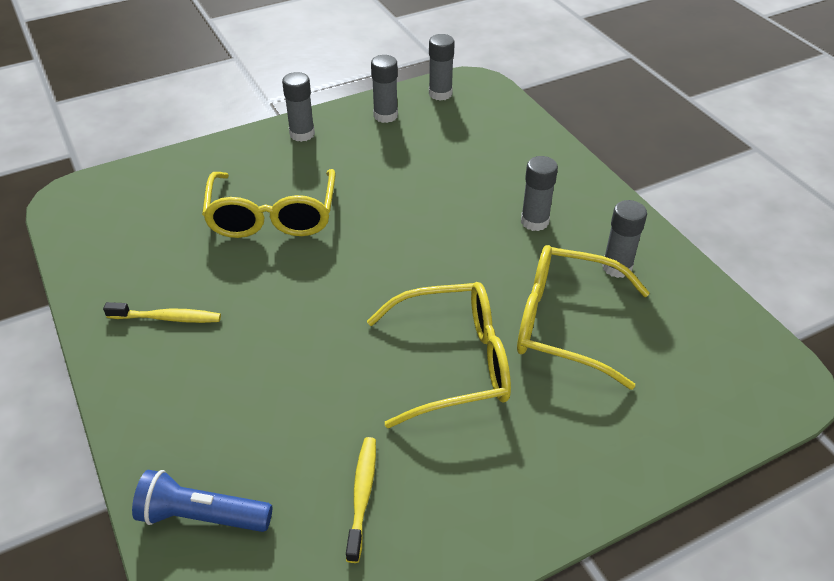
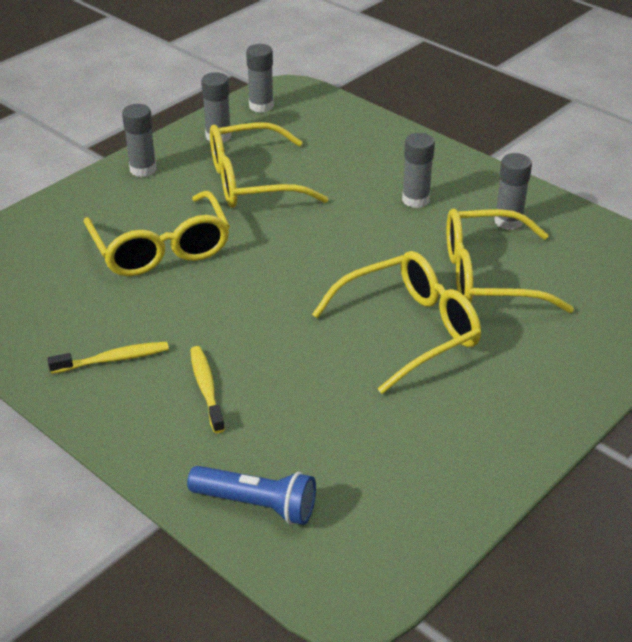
camera: 20 degrees left, 5 degrees down
(202, 516) = (256, 505): blue flashlight -> blue flashlight turned 150 degrees counterclockwise
(362, 495) = (390, 450): yellow toothbrush -> yellow toothbrush (206, 388)
(391, 167) = (252, 181): none -> yellow glasses

